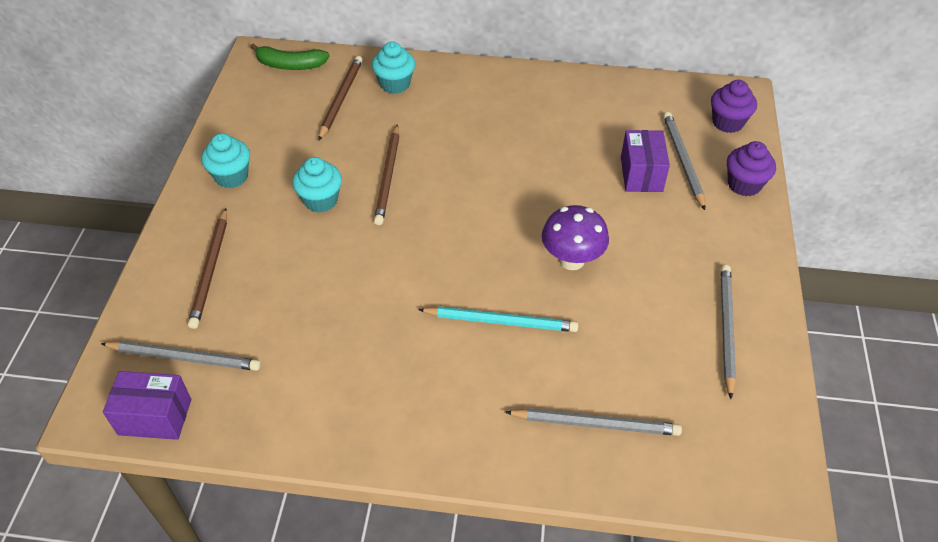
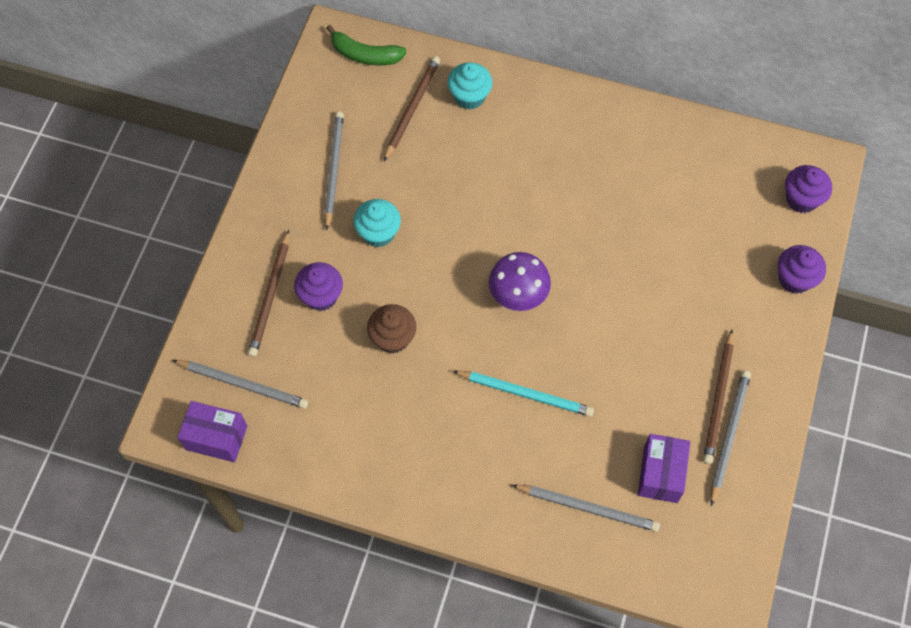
camera: 10 degrees right, 15 degrees up
(231, 176) = (296, 191): turquoise cupcake -> none
(266, 262) = (321, 296): none -> purple cupcake
(348, 290) = (393, 338): none -> brown cupcake
(388, 176) = (446, 215): brown pencil -> brown pencil (718, 399)
(571, 260) = (604, 339): purple mushroom -> purple mushroom (518, 296)
(641, 174) = (695, 250): purple box -> purple box (660, 474)
(682, 161) = (741, 240): grey pencil -> grey pencil (333, 169)

